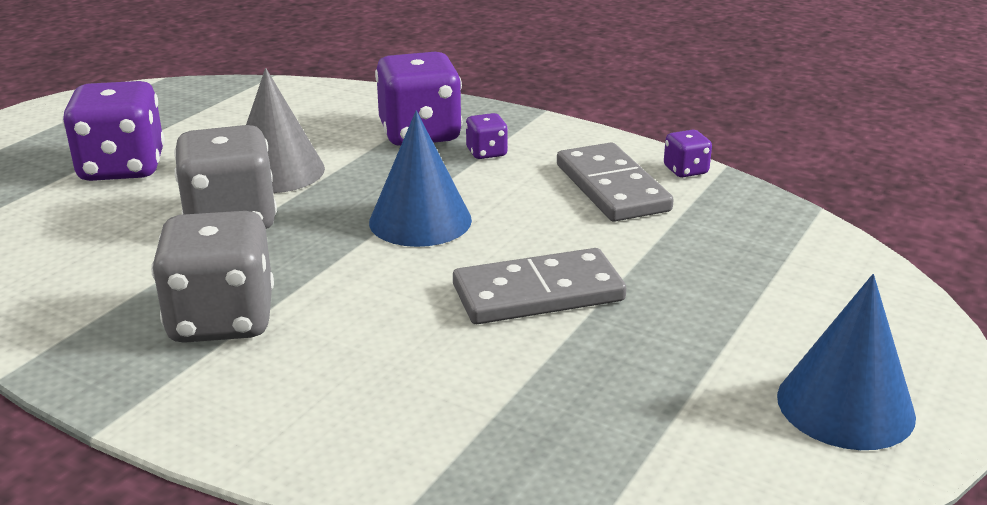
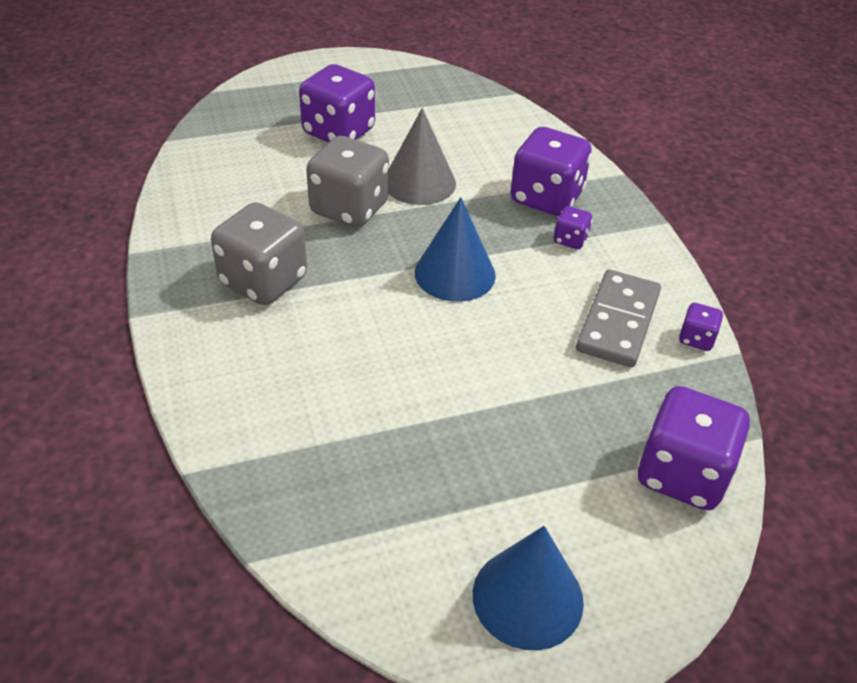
camera: 40 degrees right, 15 degrees up
(538, 293) = (452, 377): grey domino -> none
(812, 257) = (682, 474): none -> purple dice

